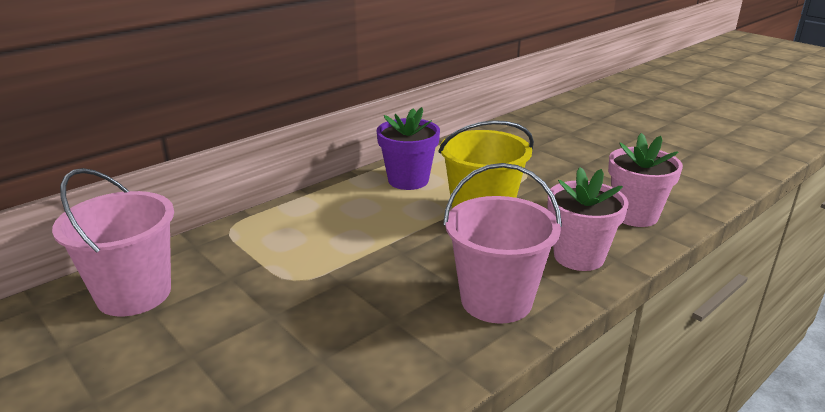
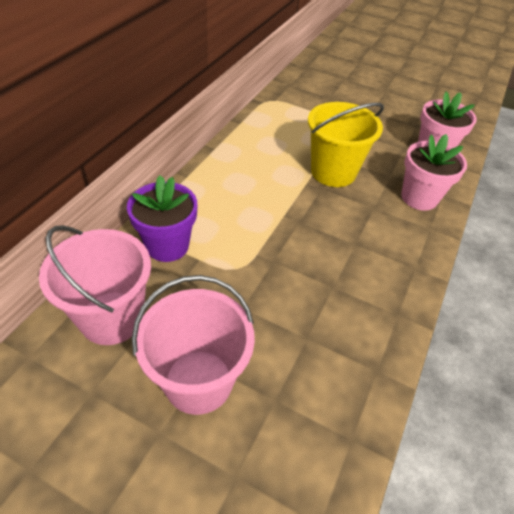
camera: 25 degrees left, 20 degrees up
(408, 180) = (258, 147): purple flower pot -> purple flower pot (167, 246)
(496, 300) = (390, 250): pink bucket -> pink bucket (198, 381)

